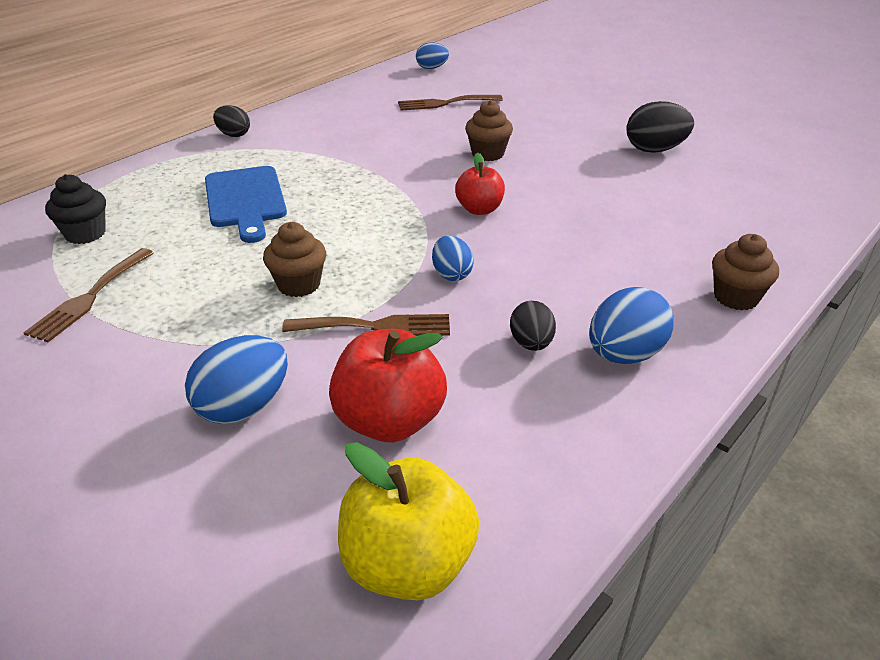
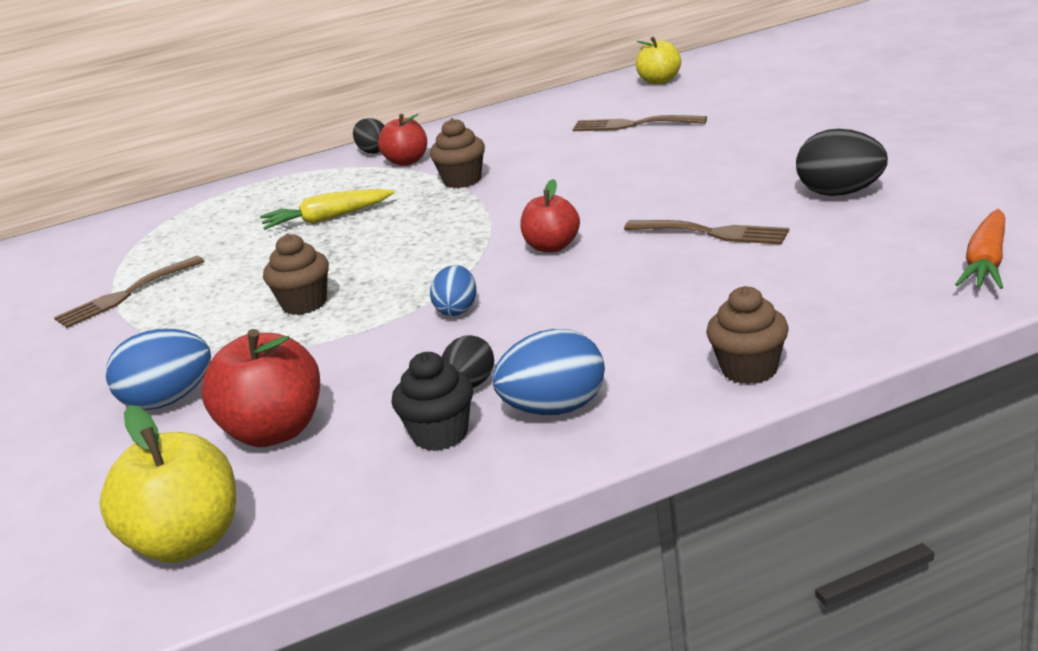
camera: 30 degrees right, 10 degrees down
(85, 234) = (165, 239): black cupcake -> black cupcake (440, 434)
(245, 200) = (327, 219): blue cutting board -> yellow carrot
(275, 142) = (407, 161): none -> red apple
(376, 327) = (338, 350): brown fork -> brown fork (713, 233)
(432, 68) = (659, 81): blue egg -> yellow apple
(488, 154) = (624, 186): brown cupcake -> brown cupcake (462, 180)
(803, 195) = (986, 262): none -> orange carrot

